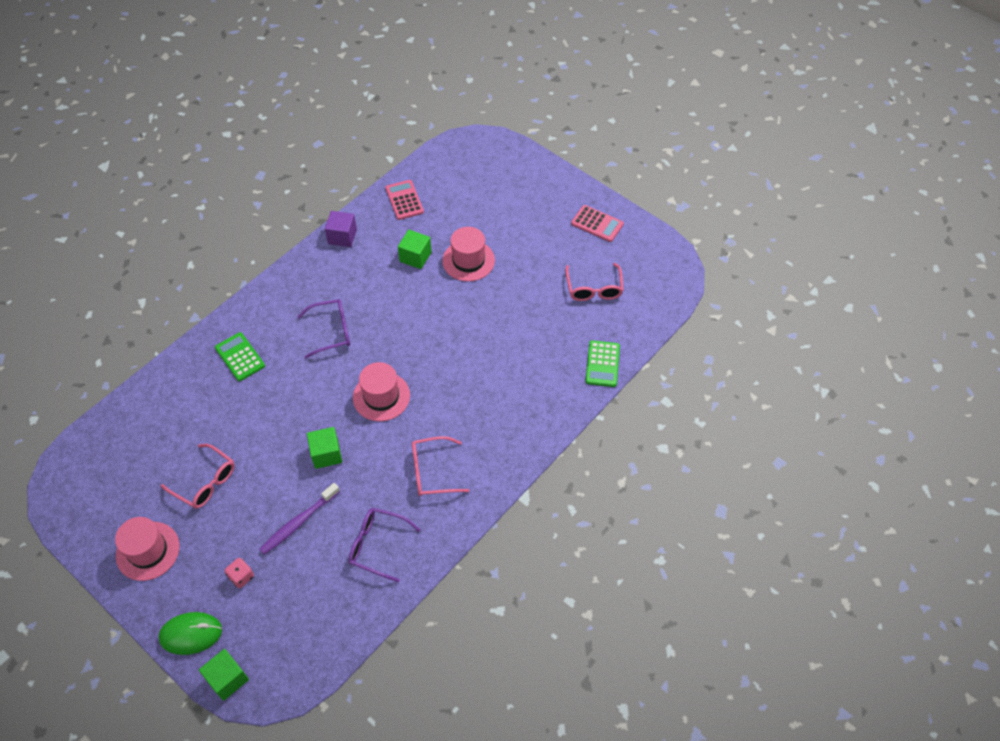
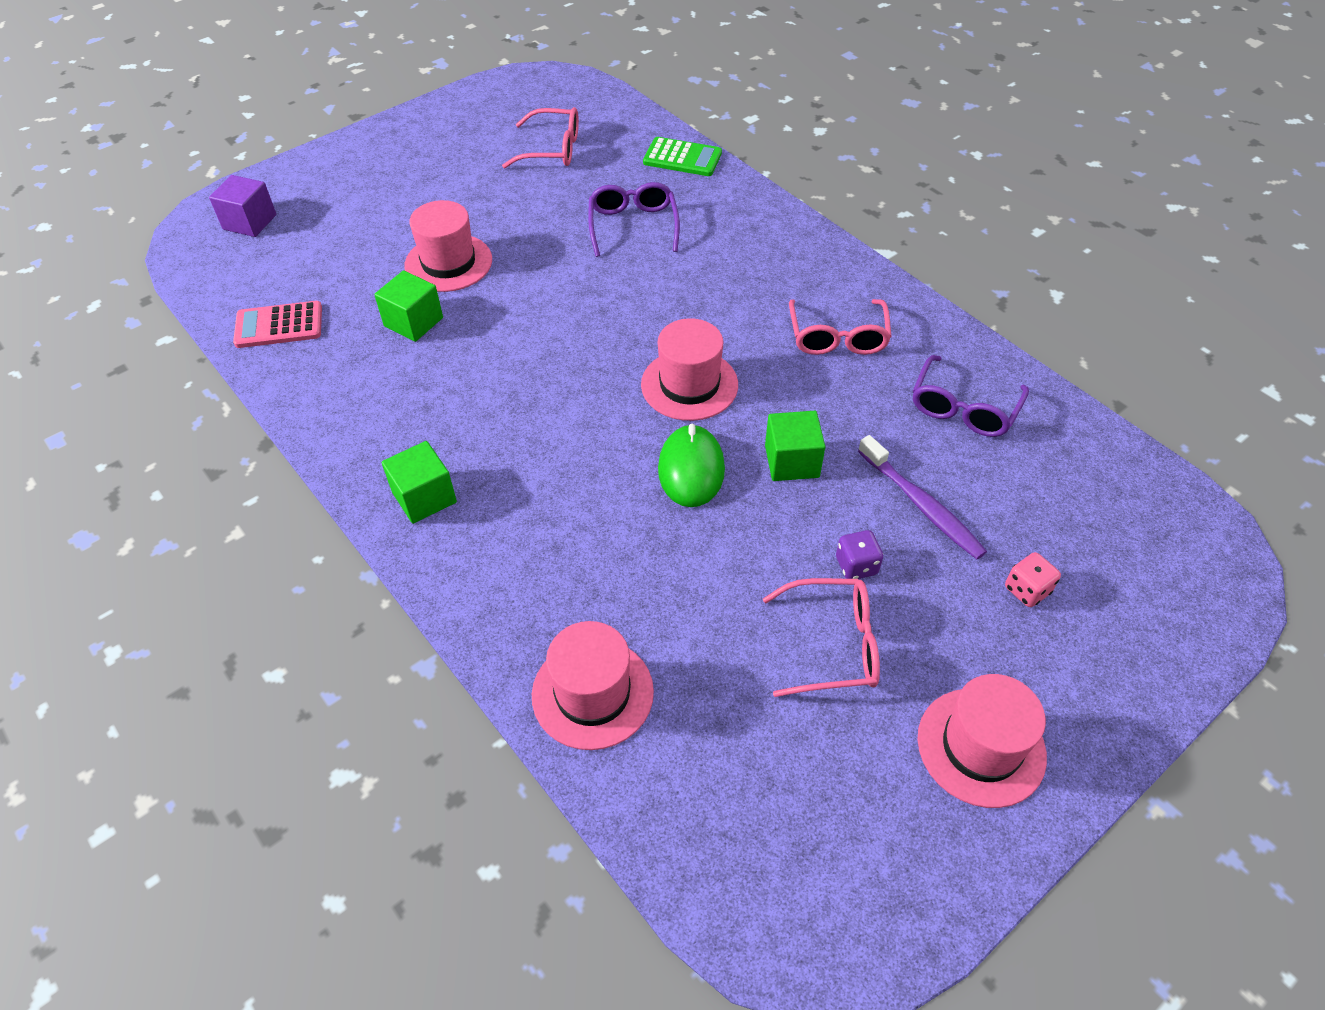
camera: 80 degrees left, 5 degrees down
(178, 383) = (592, 693): none -> pink hat
(191, 634) = (1143, 670): green mouse -> green mouse (691, 469)
(205, 482) = (833, 645): pink glasses -> pink glasses turned 45 degrees clockwise
(227, 679) = (1216, 614): green cube -> green cube (424, 497)
(240, 357) = (554, 582): green calculator -> none
(255, 490) = (856, 566): none -> purple dice
(332, 331) = (536, 440): purple glasses -> purple glasses (633, 225)
(342, 236) = (322, 413): purple cube -> purple cube (250, 222)
(597, 224) = (437, 132): pink calculator -> none

